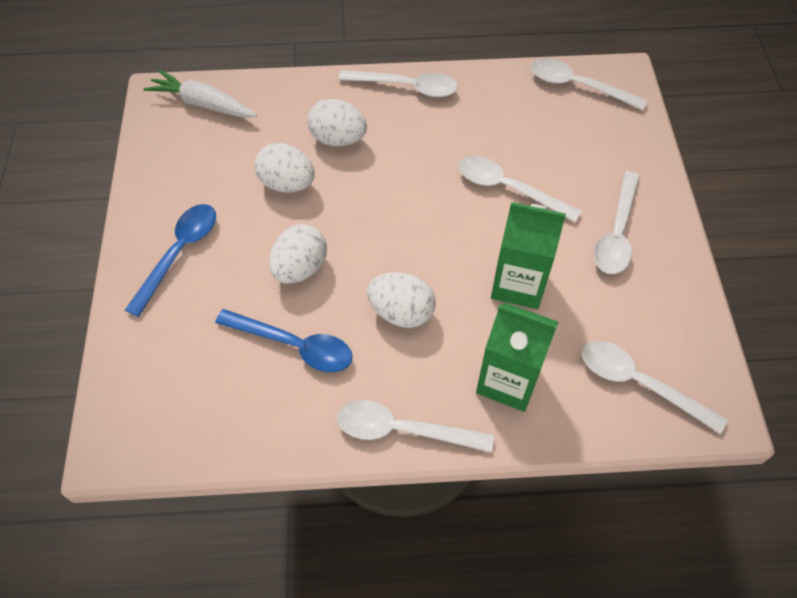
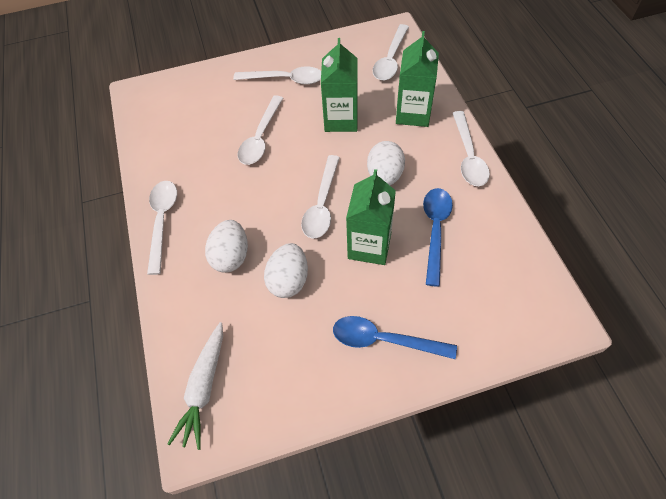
camera: 100 degrees left, 0 degrees up
(300, 268) = (369, 246): white egg -> green carton
(577, 86) = (150, 114): white spoon -> white spoon (322, 204)

